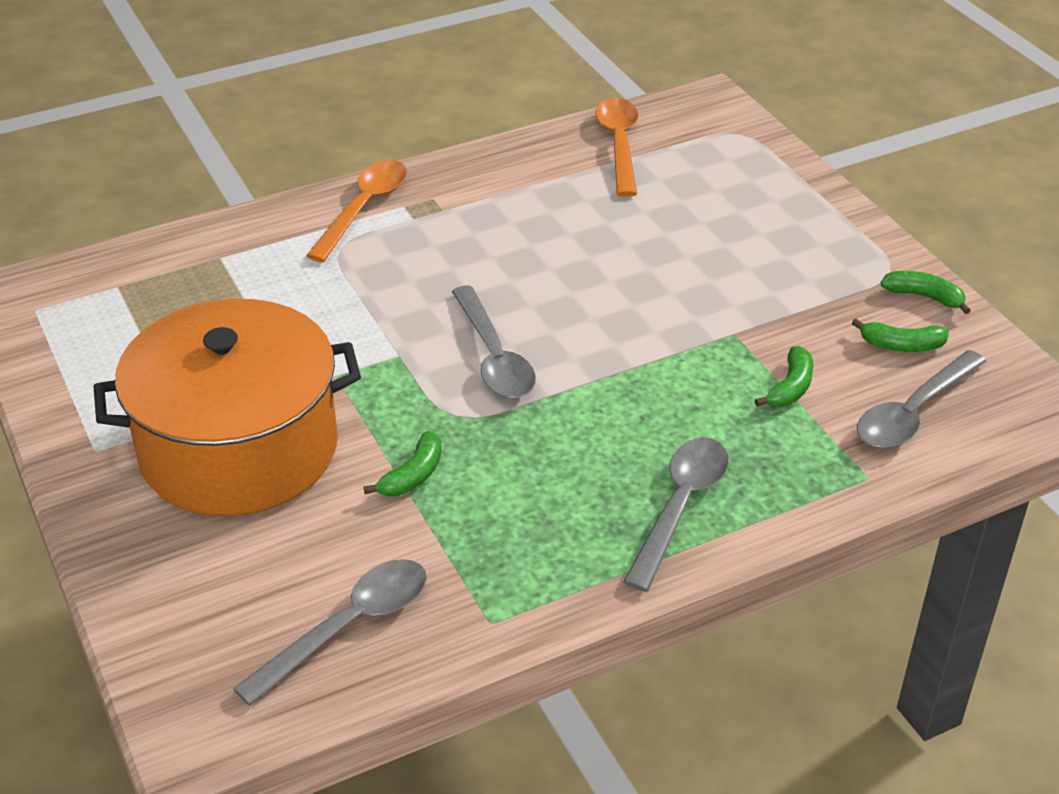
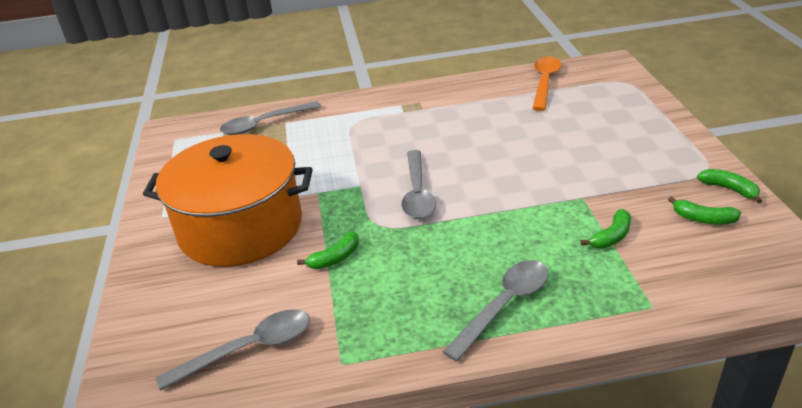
camera: 20 degrees right, 5 degrees down
(364, 208) = (377, 104): orange spoon -> none
(913, 412) = (700, 265): grey spoon -> grey spoon (264, 124)

